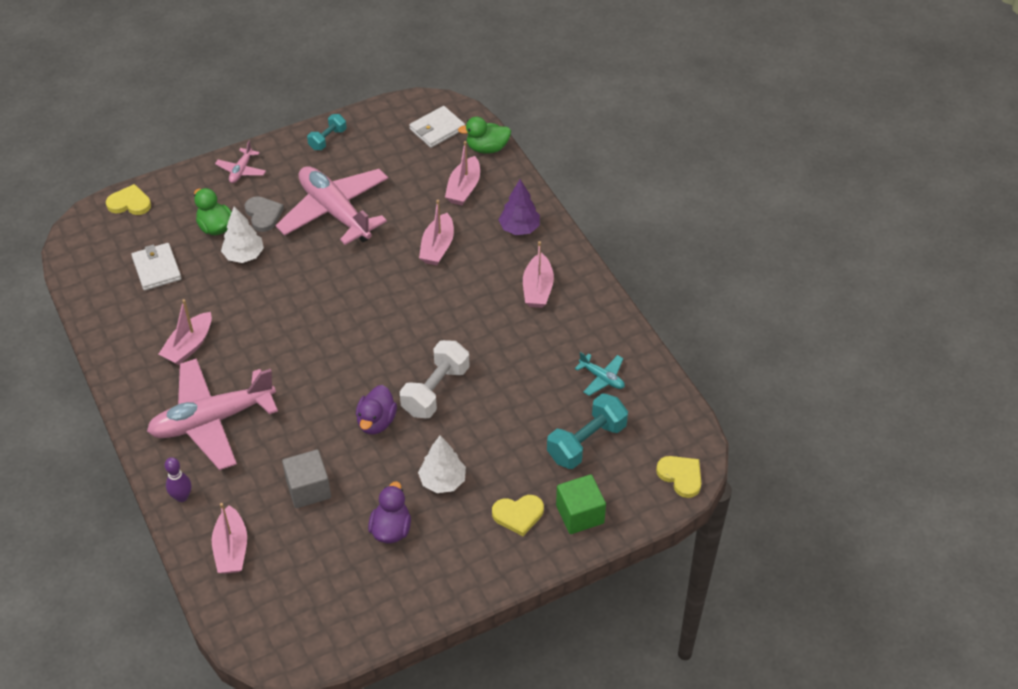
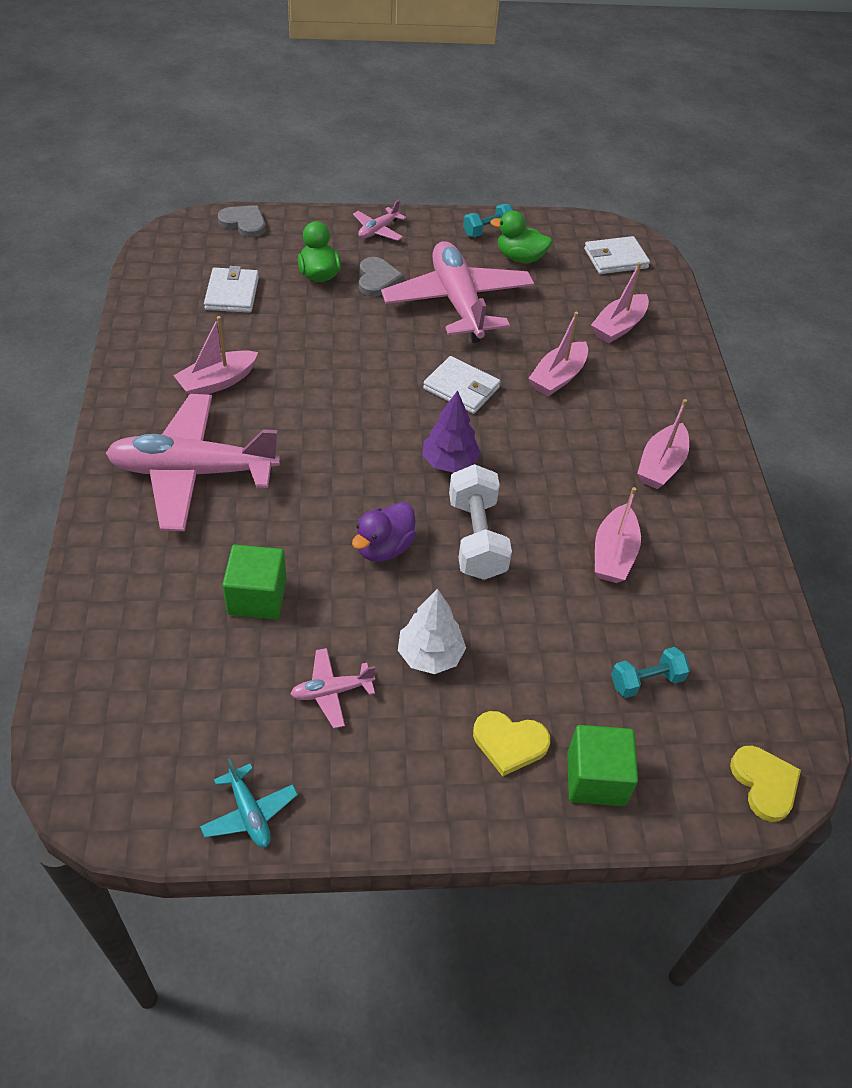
camera: 20 degrees right, 0 degrees up
(129, 203) = (244, 223): yellow heart -> grey heart
(182, 497) = (104, 546): purple bowling pin -> none
(231, 549) = (122, 633): pink boat -> pink boat (613, 554)
(244, 255) = (333, 312): white tree -> none
(308, 489) = (257, 597): grey cube -> green cube
(371, 282) = (461, 388): none -> white wallet
(391, 529) = (331, 691): purple duck -> pink plane
(435, 390) = (476, 538): white dumbbell -> white dumbbell turned 60 degrees counterclockwise
(487, 148) = (665, 295): green duck -> green duck (520, 258)
(519, 228) = (667, 390): purple tree -> purple tree (449, 462)
(586, 442) = (646, 681): turquoise dumbbell -> turquoise dumbbell, size x0.59
(602, 378) = (701, 604): turquoise plane -> turquoise plane (249, 813)

